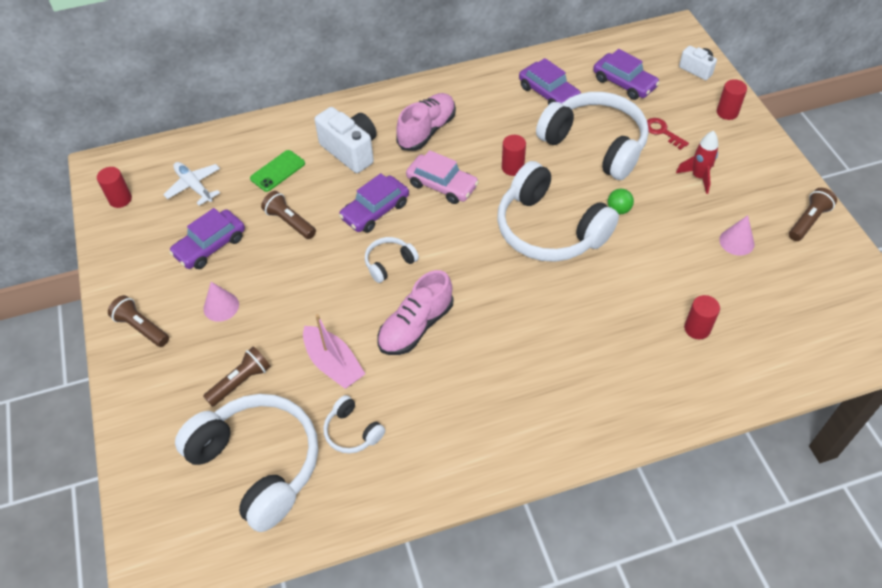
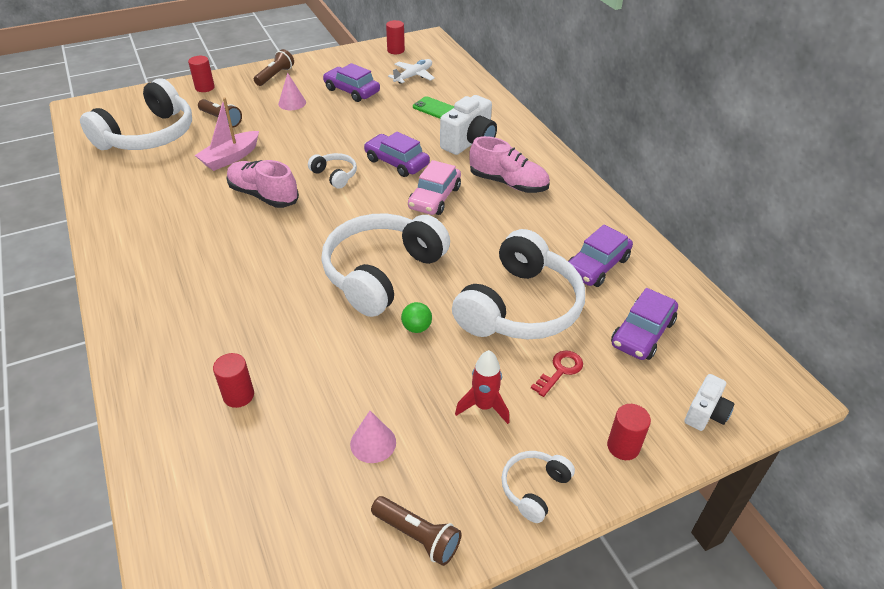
camera: 80 degrees right, 10 degrees down
(289, 222) = (379, 121): brown flashlight -> none
(352, 431) = (165, 173): white headphones -> white headphones (534, 488)
(512, 168) = (468, 243): red cylinder -> red cylinder (205, 87)

